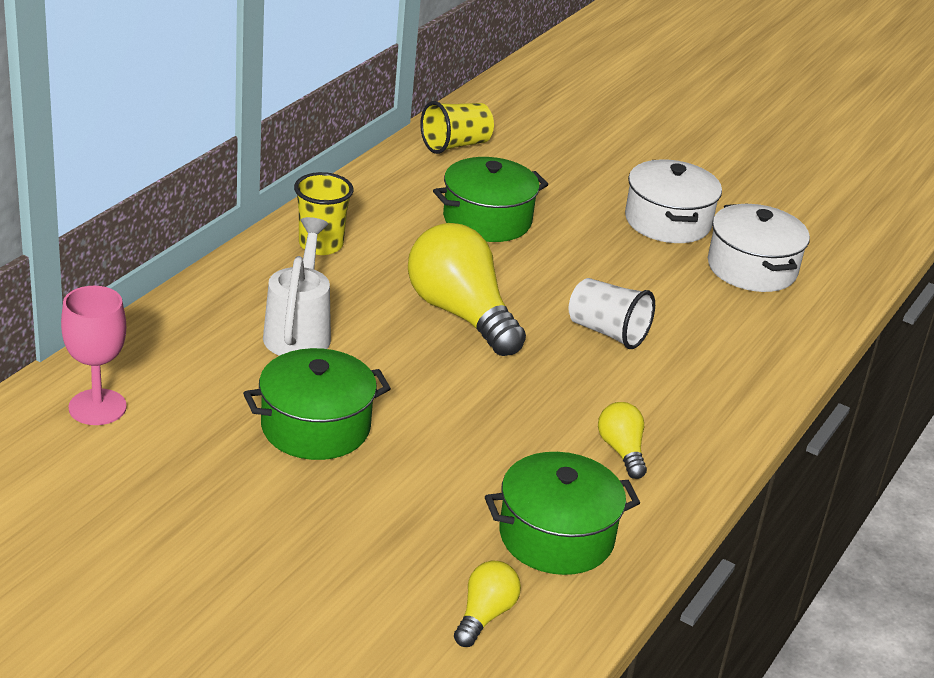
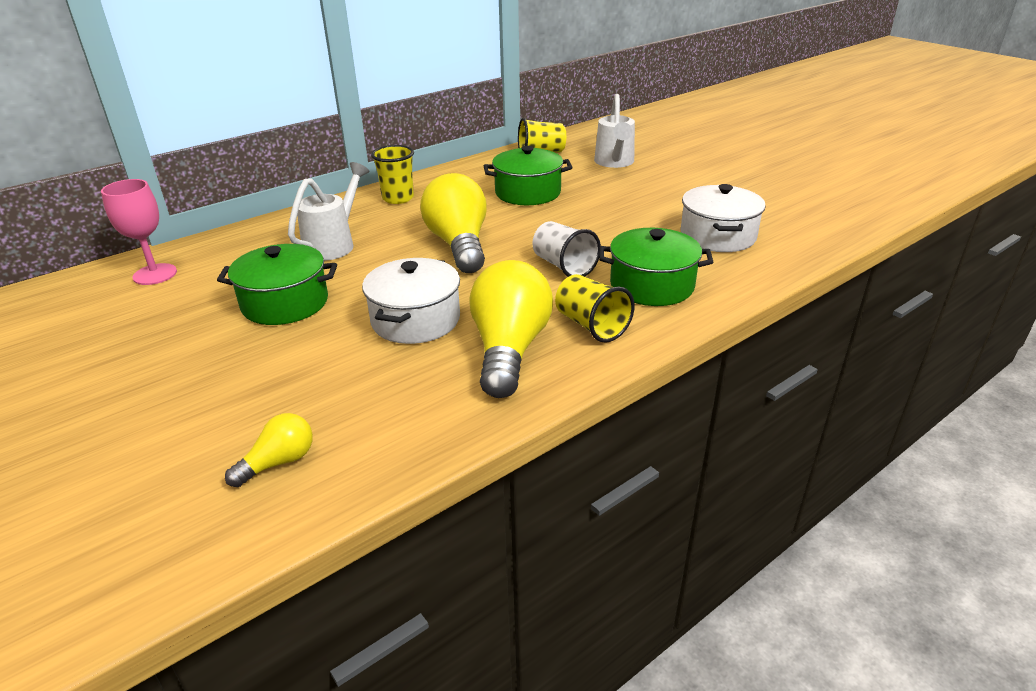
camera: 25 degrees right, 0 degrees up
(556, 536) = (397, 407): green pot -> green pot (651, 285)
(564, 157) = (614, 163): none -> white watering can
(621, 451) = (509, 349): yellow light bulb -> yellow light bulb, size x2.05
(667, 221) = (667, 203): white pot -> white pot (415, 320)
(687, 409) = (591, 326): none -> yellow cup

